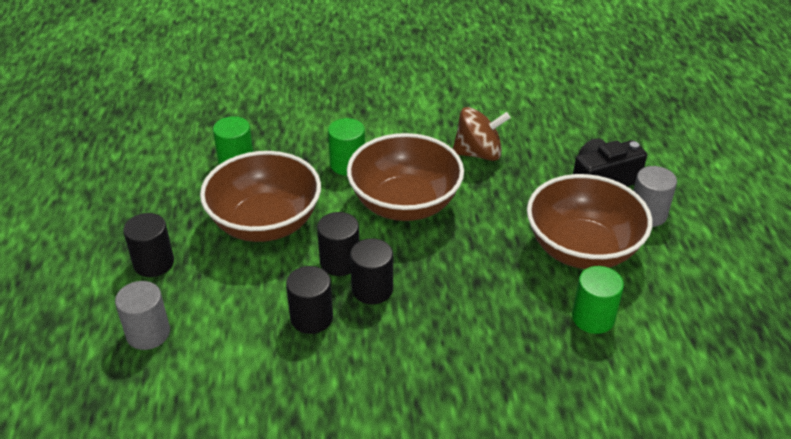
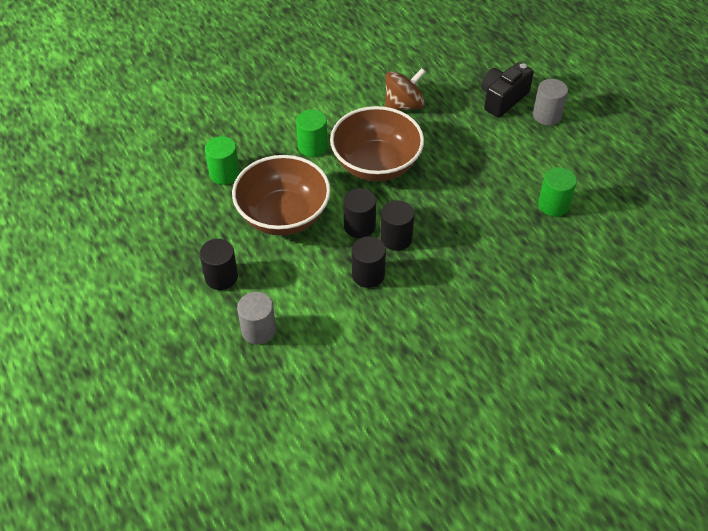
camera: 25 degrees left, 10 degrees up
(582, 249) = (518, 157): brown bowl -> none

